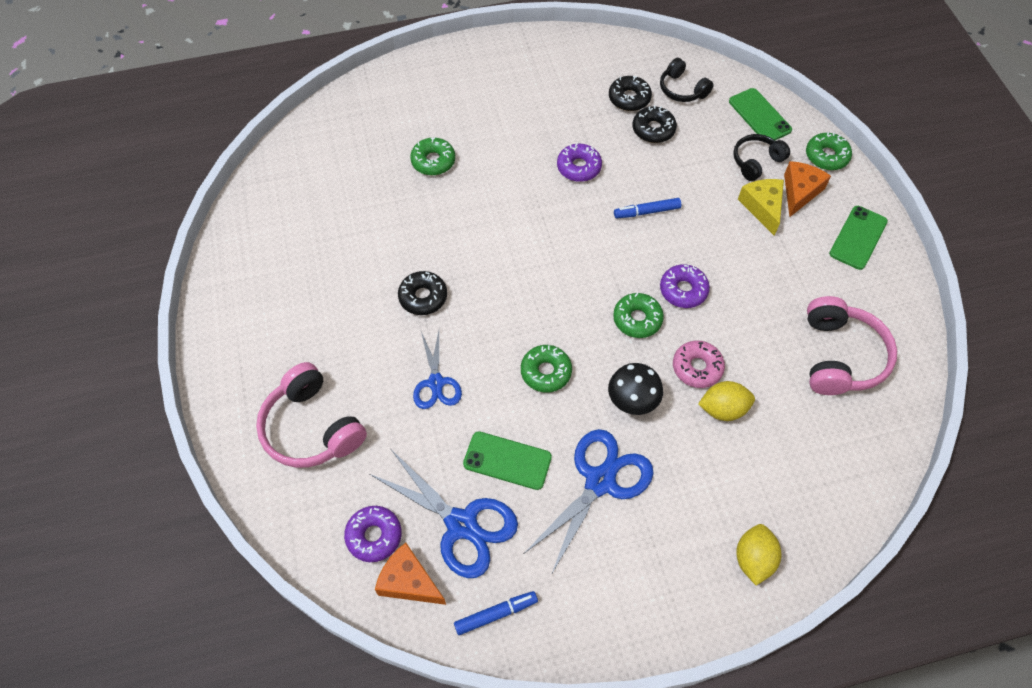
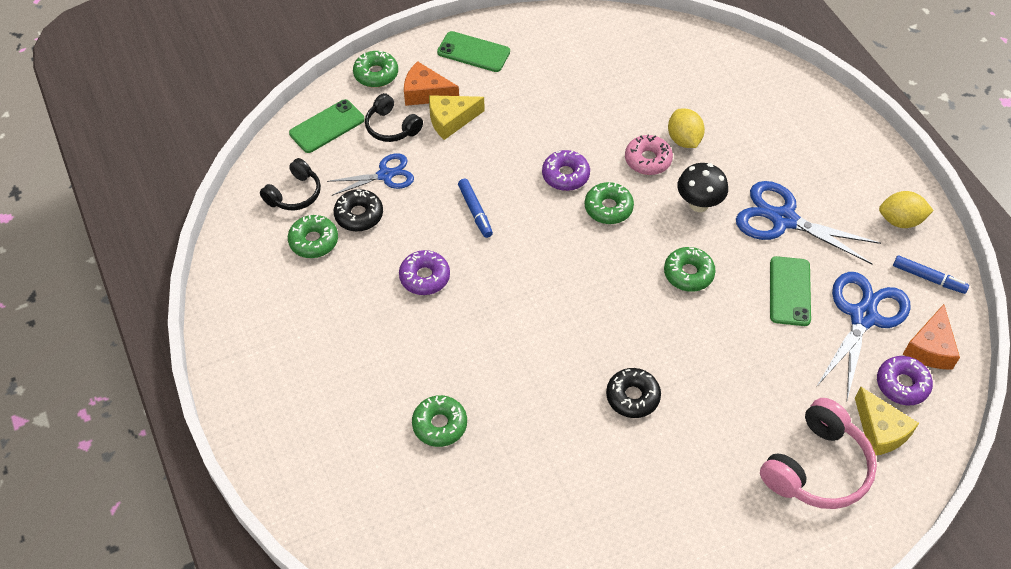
camera: 100 degrees left, 5 degrees down
(331, 496) = (880, 431): none -> yellow cheese
(436, 383) = (730, 364): blue scissors -> blue scissors (385, 175)
(496, 614) = (928, 278): blue marker -> blue marker turned 150 degrees clockwise
(629, 98) = (313, 241): black donut -> green donut
(753, 559) = (810, 115): yellow lemon -> yellow lemon (900, 220)
(840, 356) = (606, 64): pink headphones -> none

